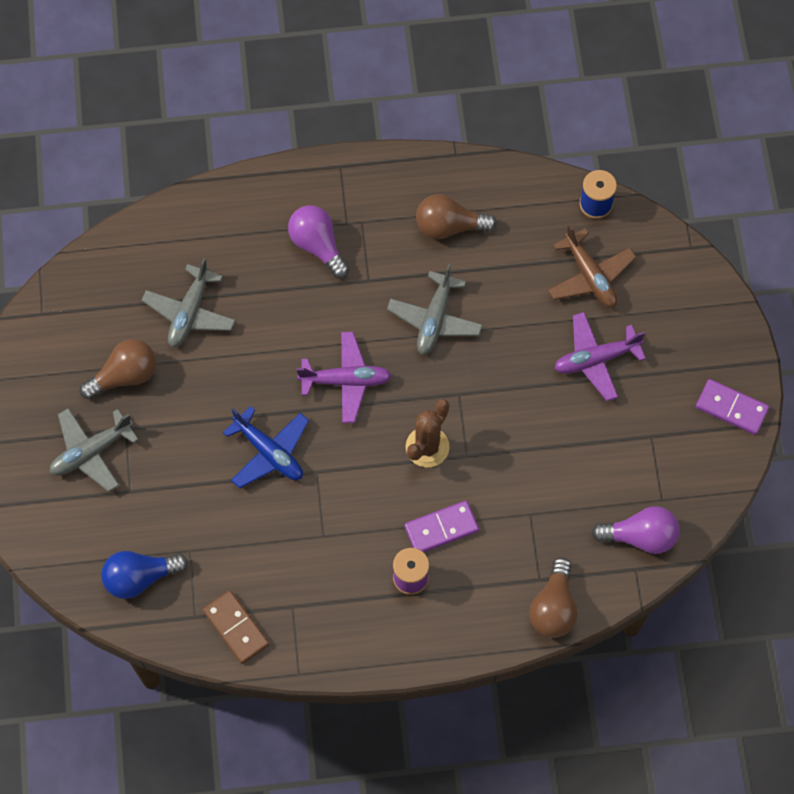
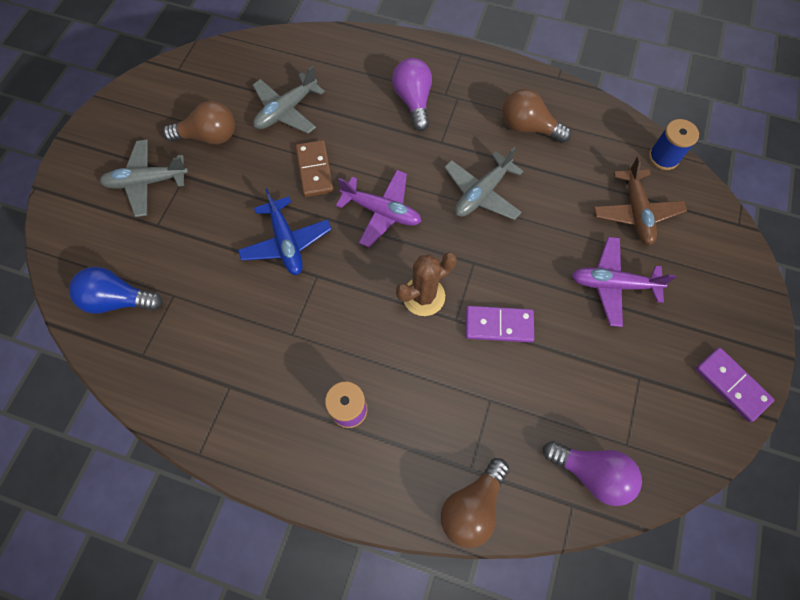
camera: 25 degrees right, 0 degrees up
(236, 628) = (170, 382): brown domino -> brown domino (315, 170)
(441, 529) = (400, 376): purple domino -> purple domino (498, 325)

